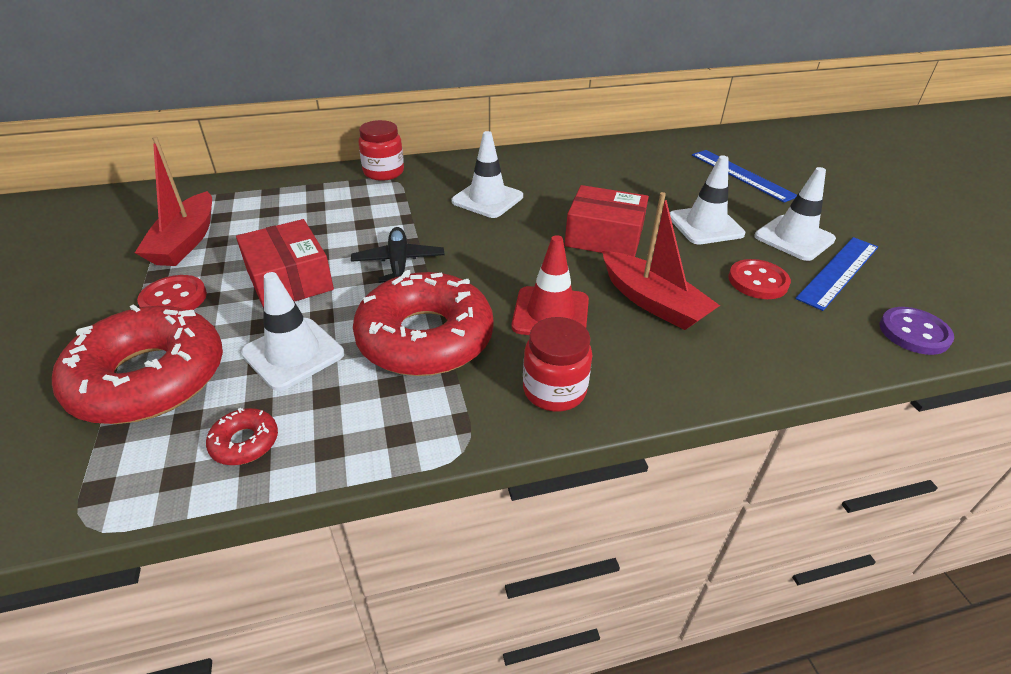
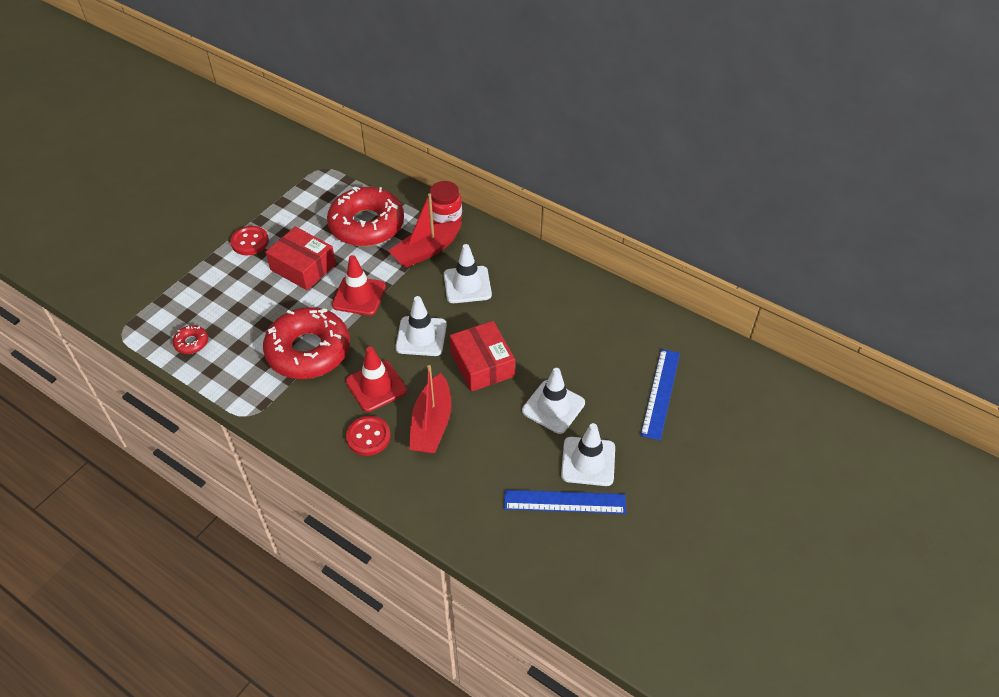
camera: 50 degrees right, 10 degrees up
(149, 378) = (198, 282): red donut -> red donut (366, 225)
(186, 241) = (294, 204): red boat -> red boat (426, 251)
(289, 279) = (303, 267): red box -> red box turned 75 degrees counterclockwise
(293, 353) = (253, 313): white traffic cone -> white traffic cone (421, 336)
(399, 263) = (359, 296): black plane -> red traffic cone
(554, 390) = (315, 424): red jar -> none
(758, 281) = (507, 464): red button -> red button (368, 437)
(914, 333) = (524, 564): purple button -> none

